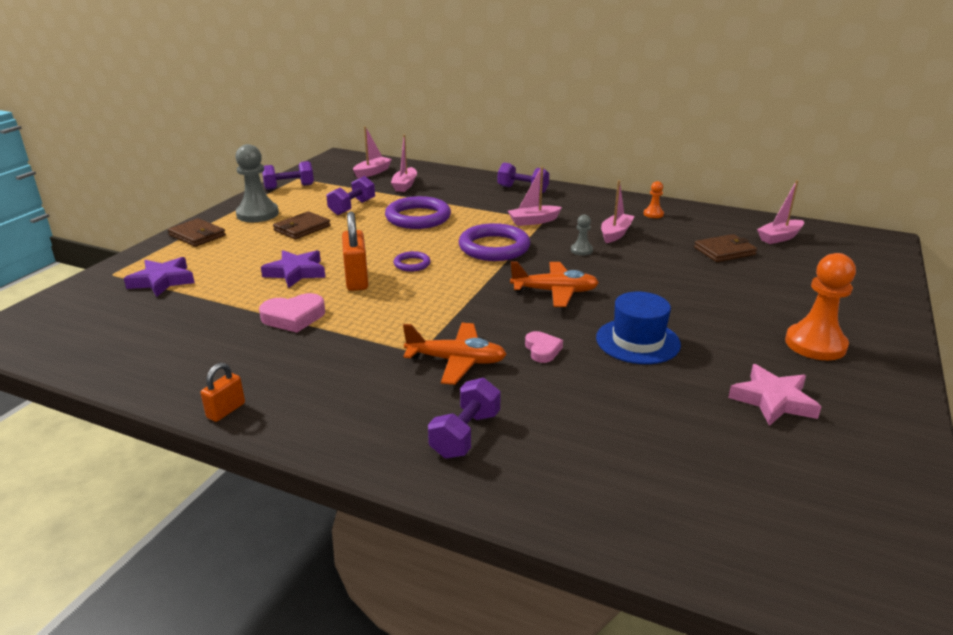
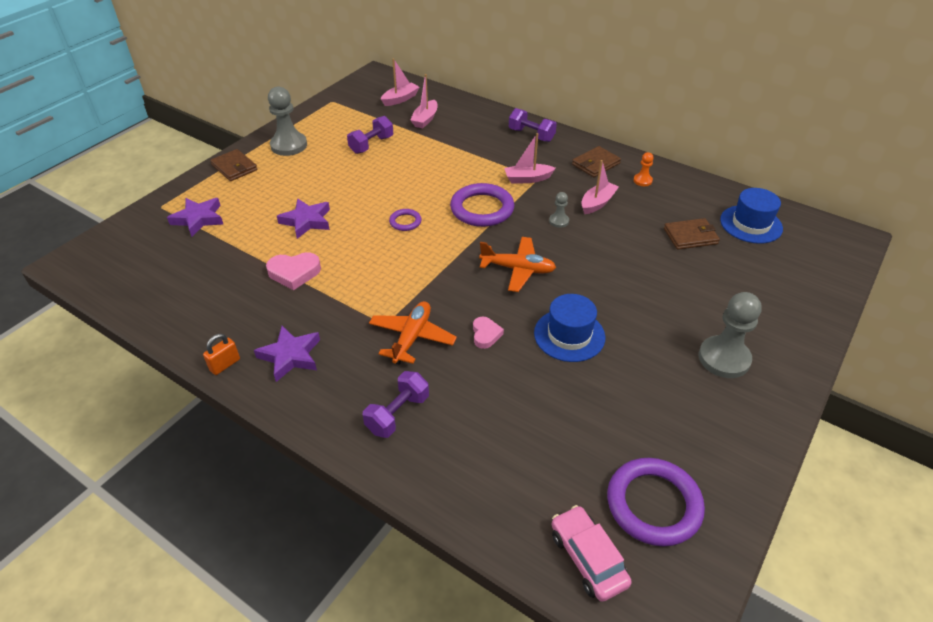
camera: 10 degrees right, 15 degrees up
(289, 187) = (322, 112): purple dumbbell -> none
(302, 228) = (323, 167): brown wallet -> brown wallet (595, 164)
(310, 393) = (290, 356): none -> purple star
(356, 280) = (354, 235): orange padlock -> none
(418, 217) = (426, 164): purple ring -> purple ring (653, 504)
(456, 361) = (412, 337): orange plane -> orange plane turned 90 degrees counterclockwise
(766, 553) = (587, 558): none -> pink car
(773, 400) = (658, 414): pink star -> none
(779, 237) = (751, 224): pink boat -> blue hat
(815, 344) = (724, 358): orange pawn -> grey pawn

